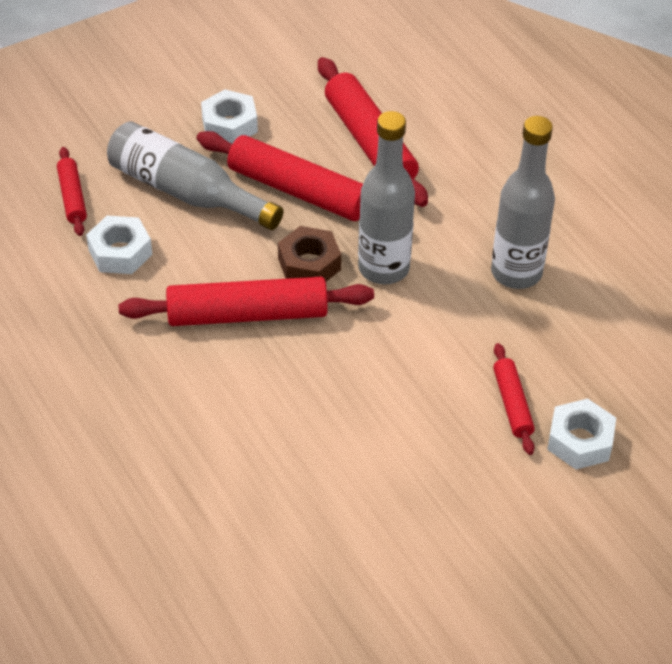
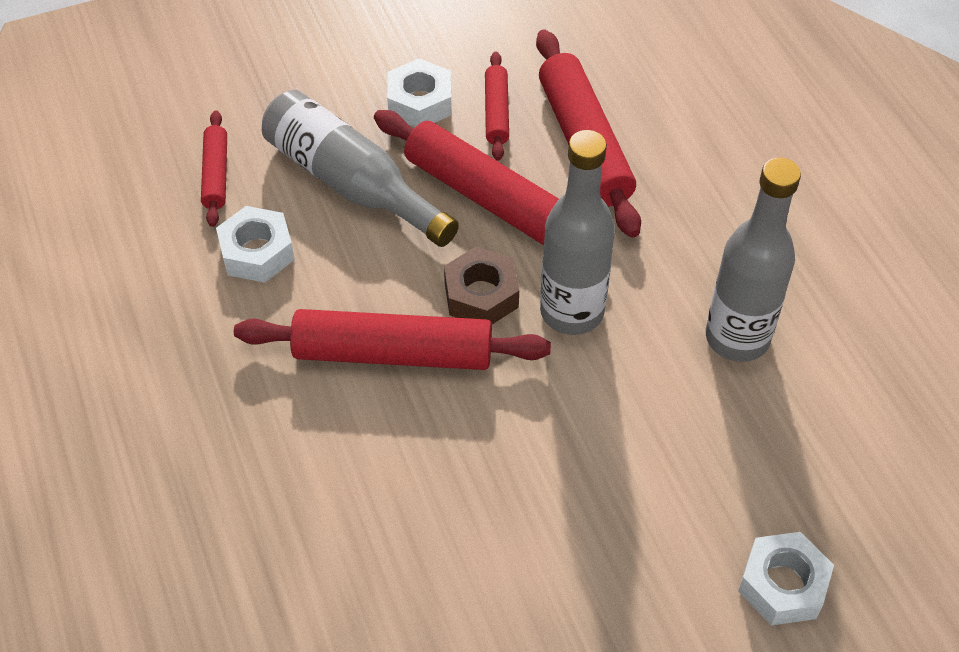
camera: 10 degrees right, 5 degrees up
(512, 404) = (703, 520): red rolling pin -> red rolling pin (496, 112)

